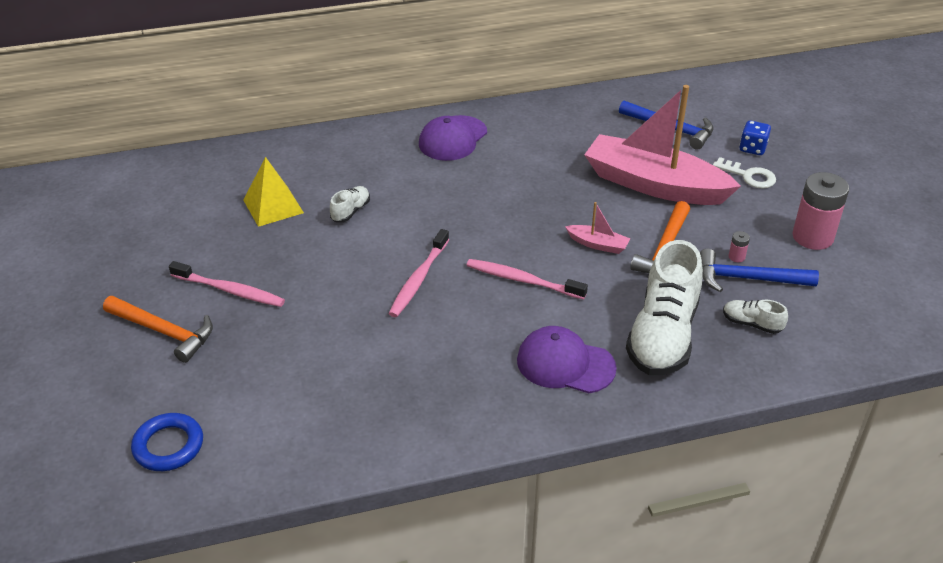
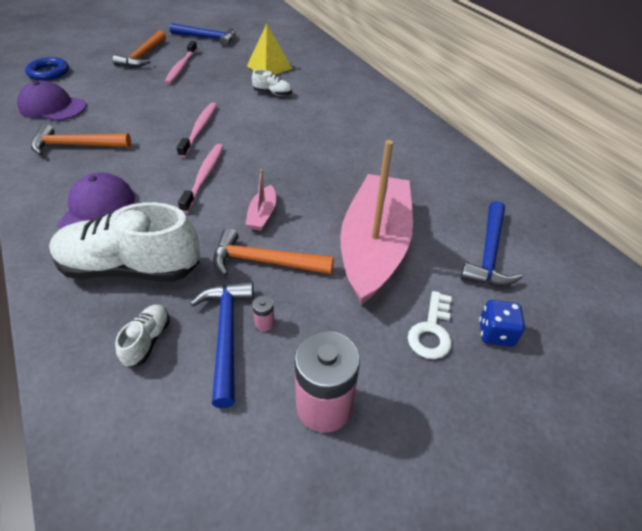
camera: 75 degrees right, 5 degrees up
(134, 258) = (207, 38): none -> blue hammer
(418, 279) = (200, 129): pink toothbrush -> pink toothbrush turned 90 degrees clockwise
(421, 392) = (76, 145): none -> orange hammer
(453, 138) = (386, 122): purple cap -> purple cap (52, 107)

